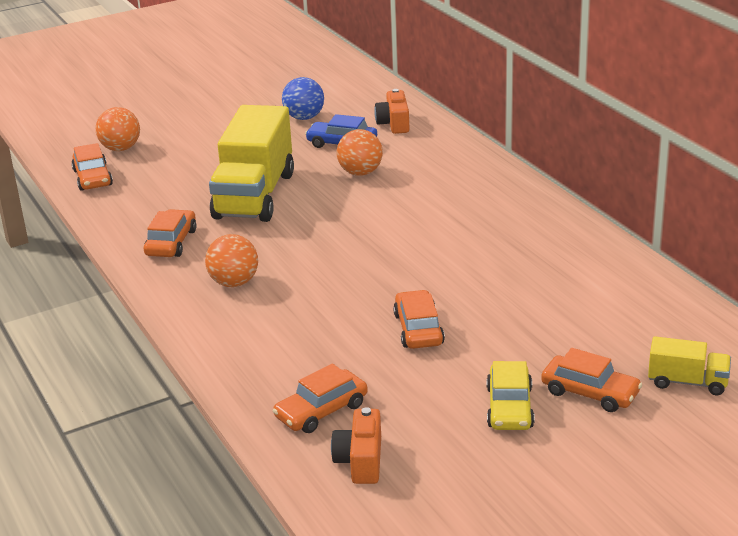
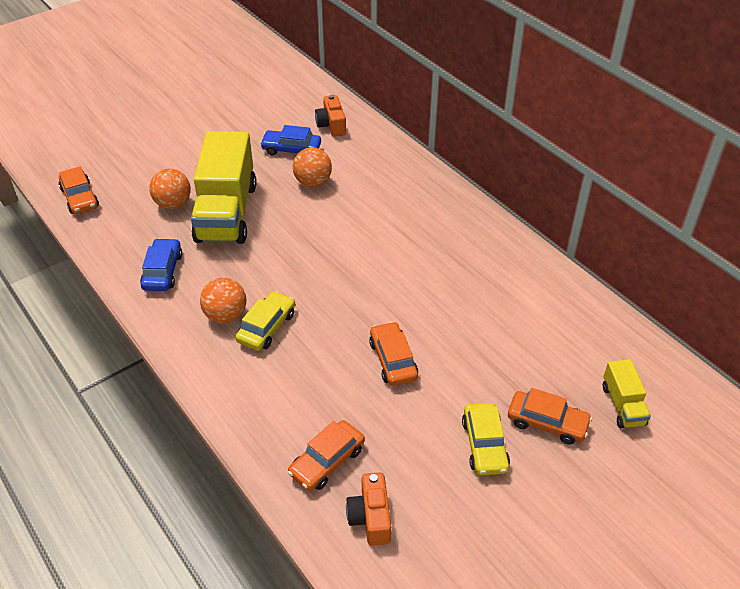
camera: 10 degrees left, 15 degrees up
(121, 148) = (99, 162): orange ball -> orange ball (173, 204)
(171, 242) = (162, 271): orange car -> blue car
(278, 295) = (266, 327): none -> yellow car
(304, 117) = (254, 121): blue ball -> none
(687, 382) = (623, 405): yellow truck -> yellow truck turned 75 degrees clockwise

